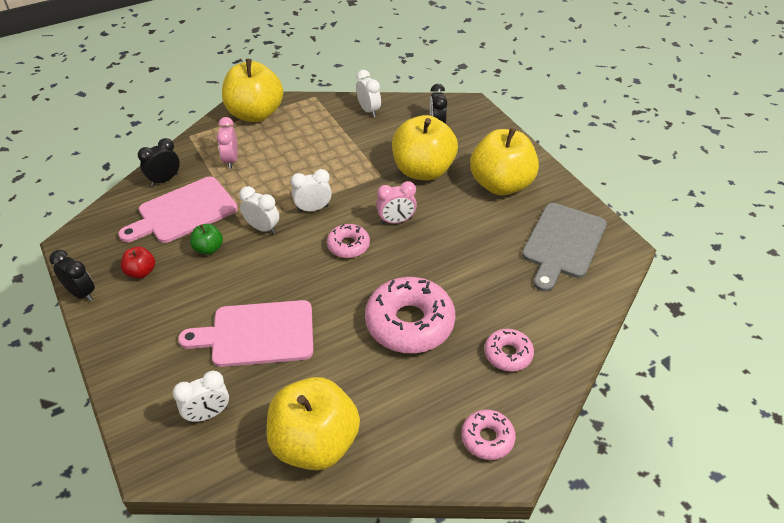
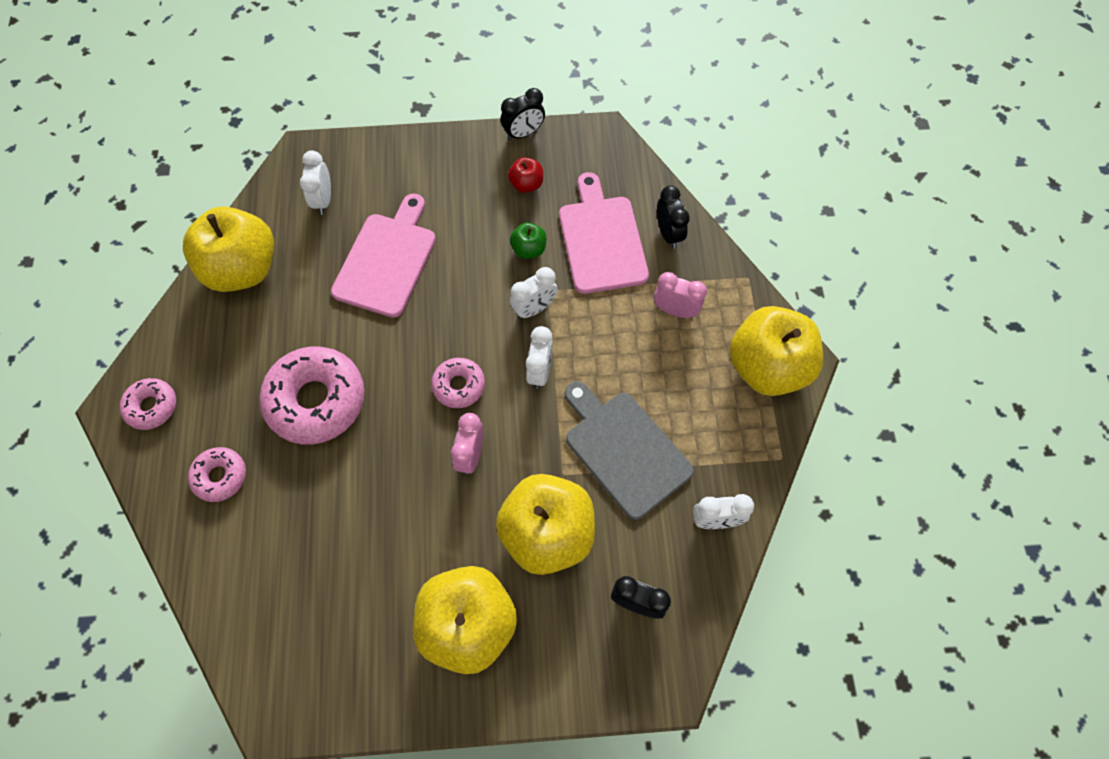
camera: 115 degrees right, 20 degrees up
(562, 243) = (324, 638): grey cutting board -> grey cutting board (624, 449)

